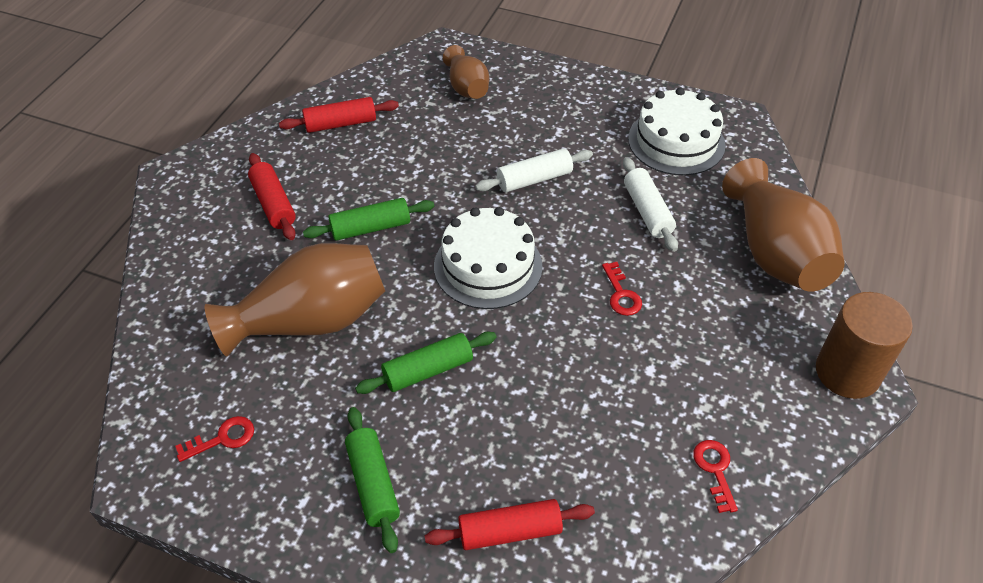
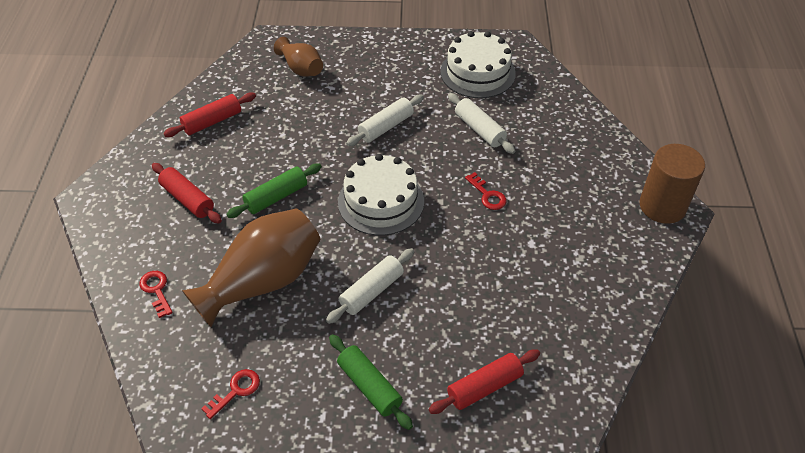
camera: 20 degrees left, 0 degrees up
(428, 370) = (372, 291): green rolling pin -> white rolling pin
(715, 470) = (604, 299): red key -> red key (156, 290)
(774, 253) = (580, 136): brown vase -> none

